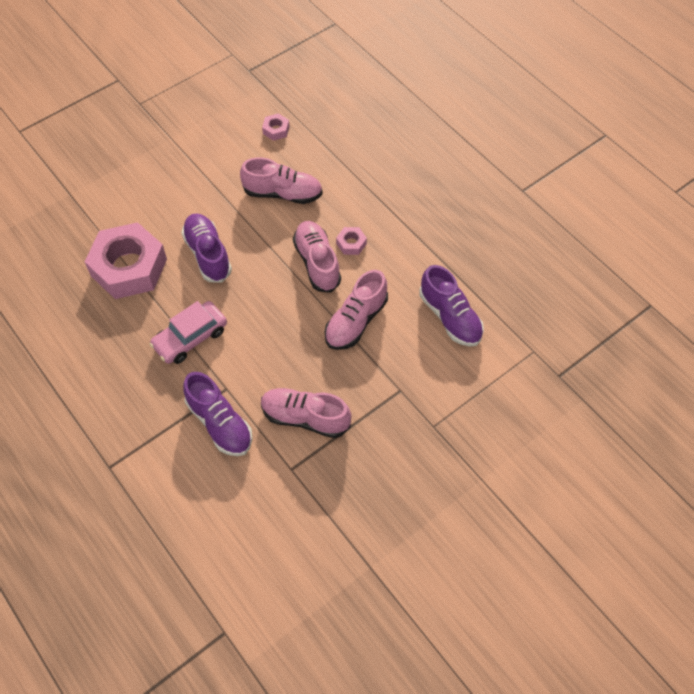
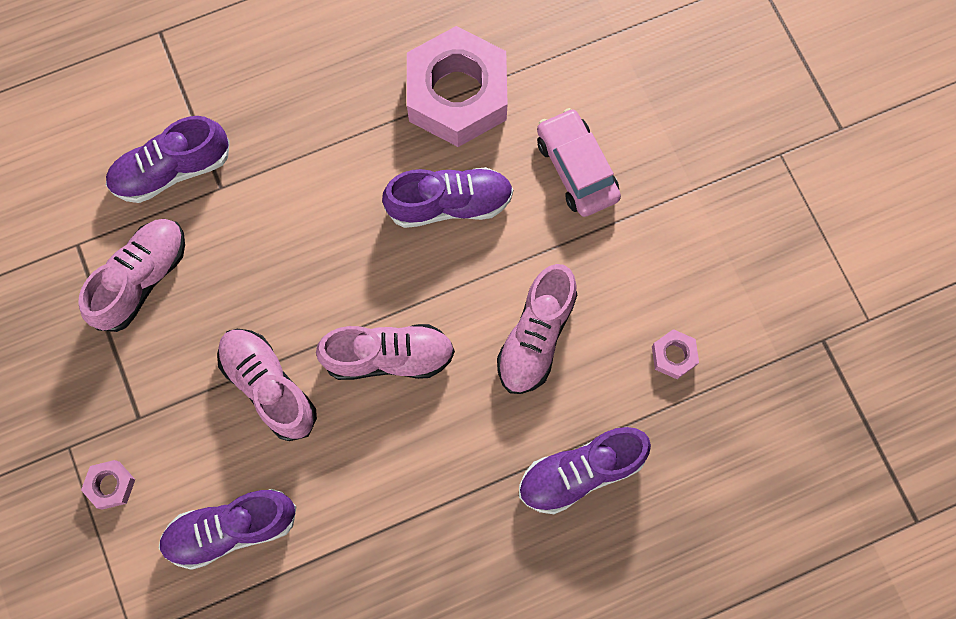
camera: 105 degrees right, 15 degrees up
(190, 338) = (314, 156): pink car -> pink car (576, 169)
(351, 243) = (409, 417): pink nut -> pink nut (111, 485)
(356, 158) = (580, 472): none -> purple shoe

